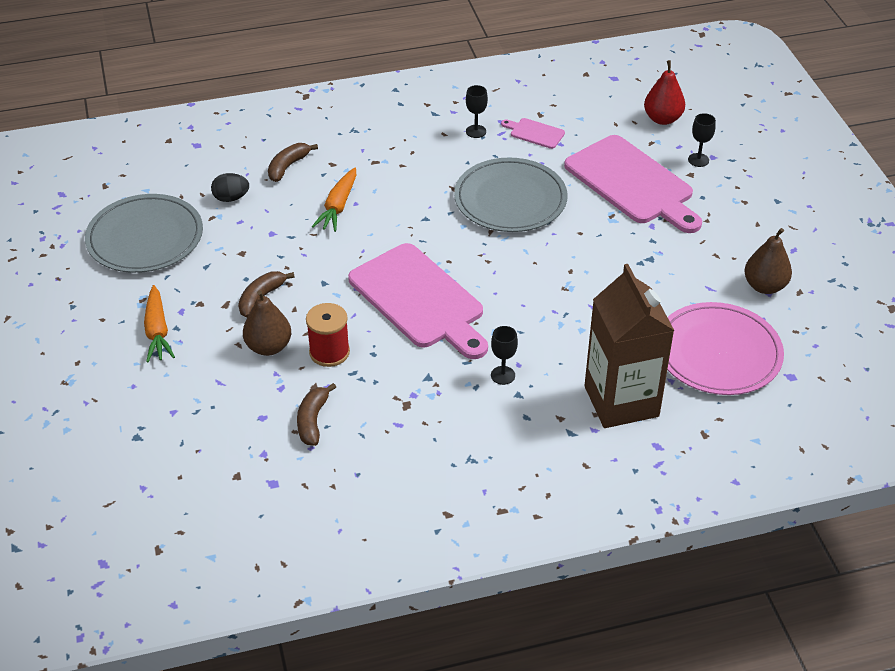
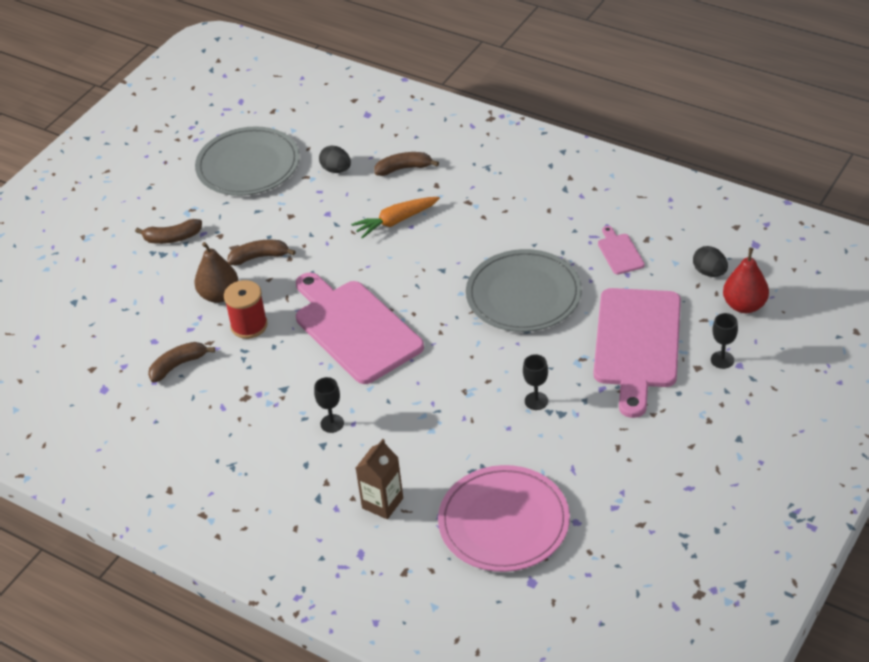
camera: 50 degrees right, 0 degrees up
(157, 331) = (172, 238): orange carrot -> brown banana
(420, 300) = (354, 329): pink cutting board -> pink cutting board turned 135 degrees clockwise
(476, 131) = (575, 223): black goblet -> black goblet (536, 401)
(611, 111) = (709, 272): none -> black egg
(621, 401) = (382, 503): brown carton -> brown carton, size x0.52
(764, 286) = (618, 499): brown pear -> none

